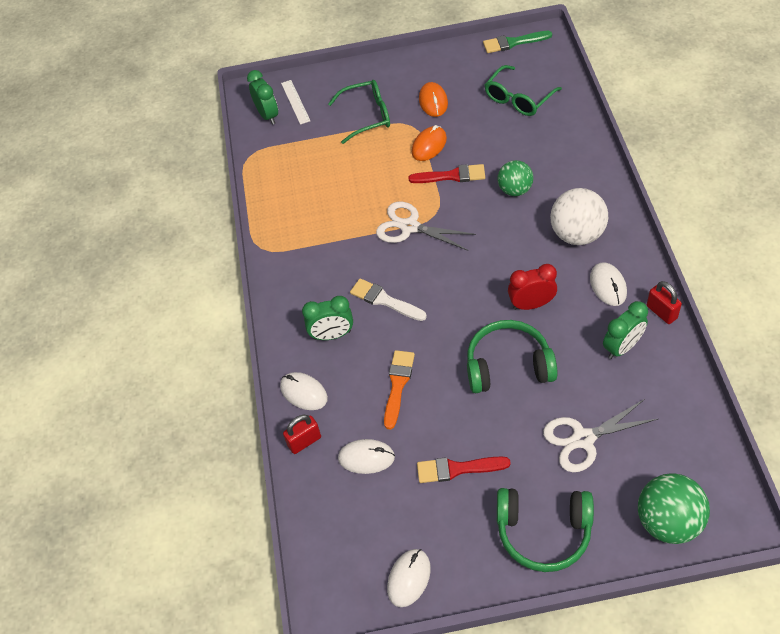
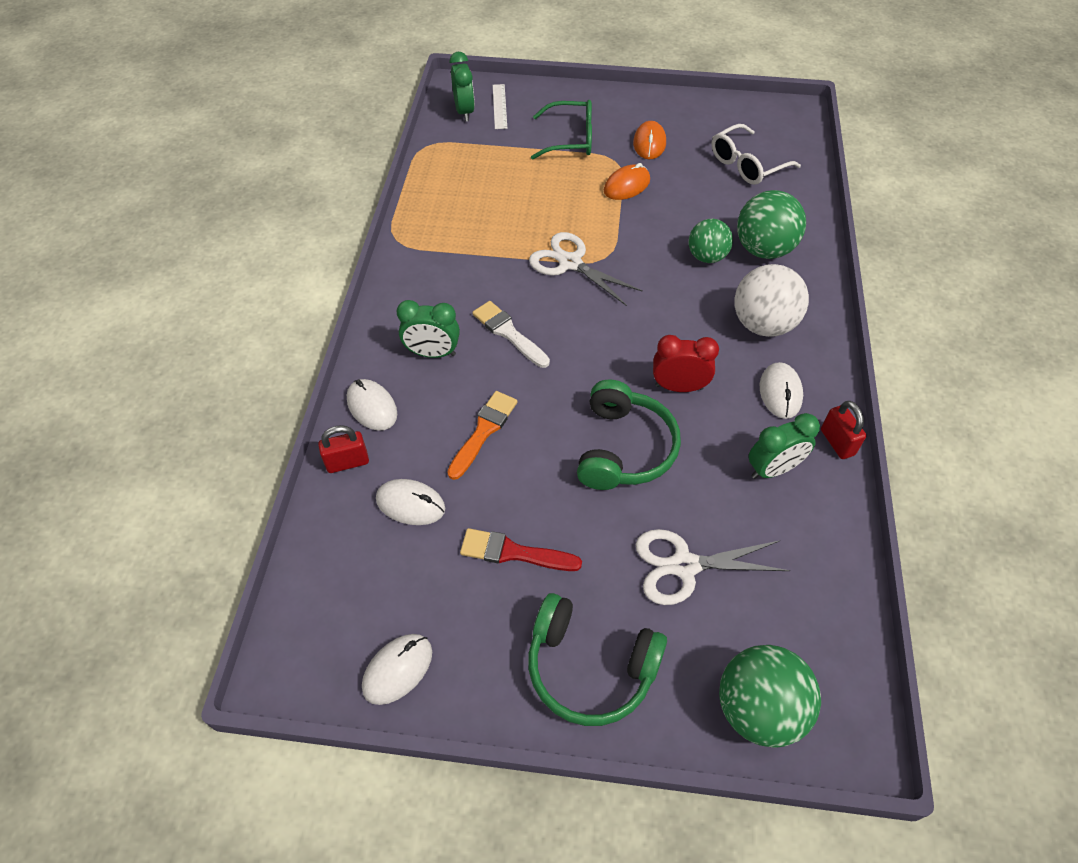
camera: 10 degrees right, 0 degrees up
(451, 176) = (639, 223): red brush -> none
(508, 365) = (624, 448): green headphones -> green headphones turned 90 degrees clockwise
(513, 42) = (762, 108): green brush -> none
(519, 98) = (747, 164): green glasses -> white glasses
(556, 170) = (763, 249): none -> green ball

